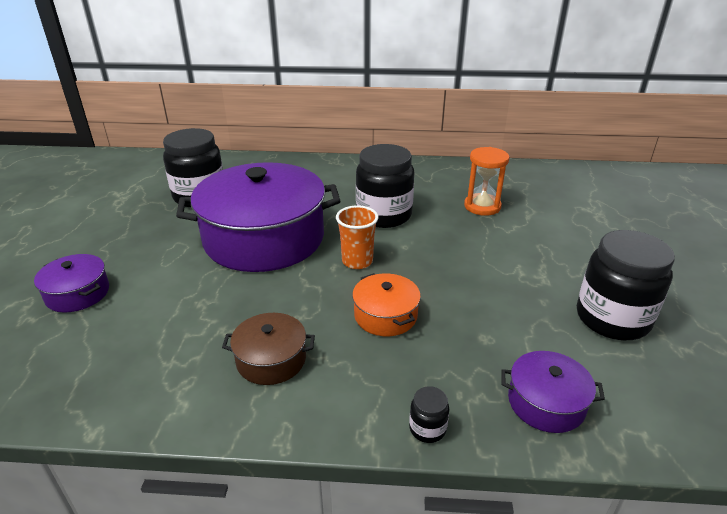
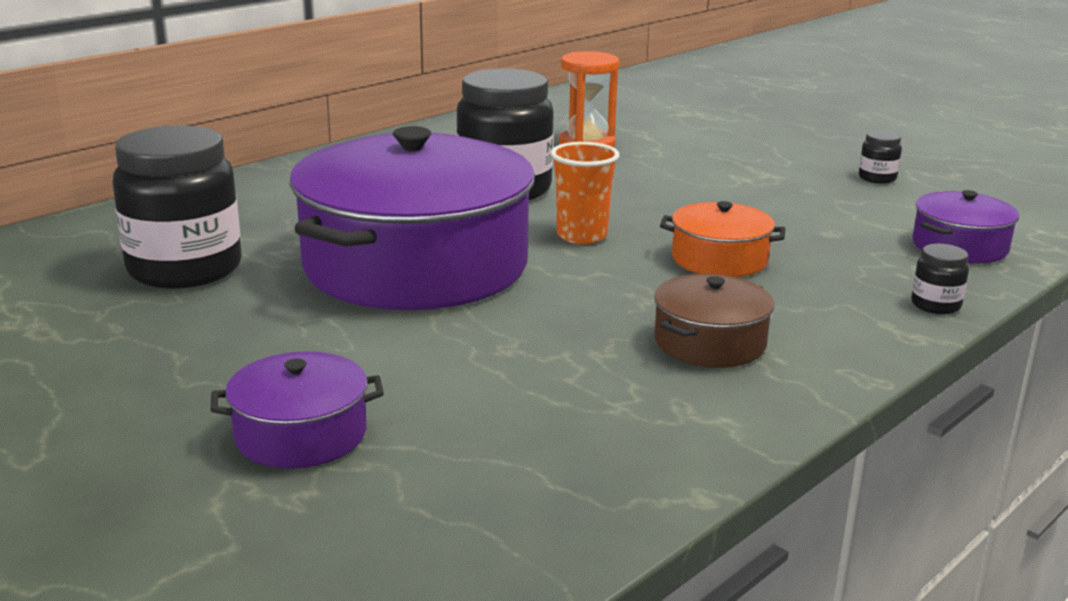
camera: 50 degrees left, 10 degrees down
(612, 319) = (877, 178): black jar -> black jar, size x0.42

